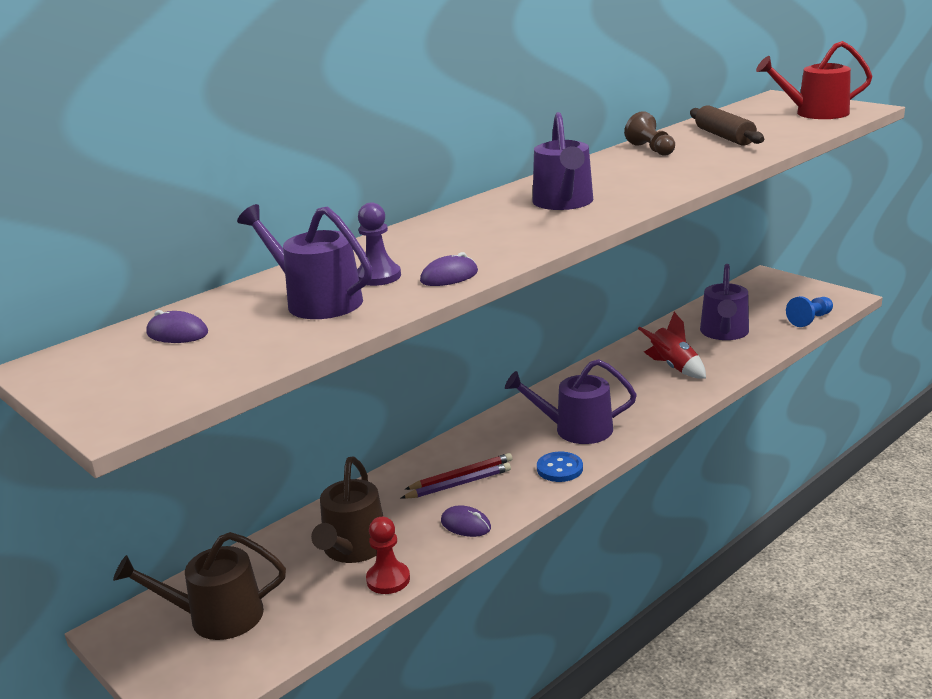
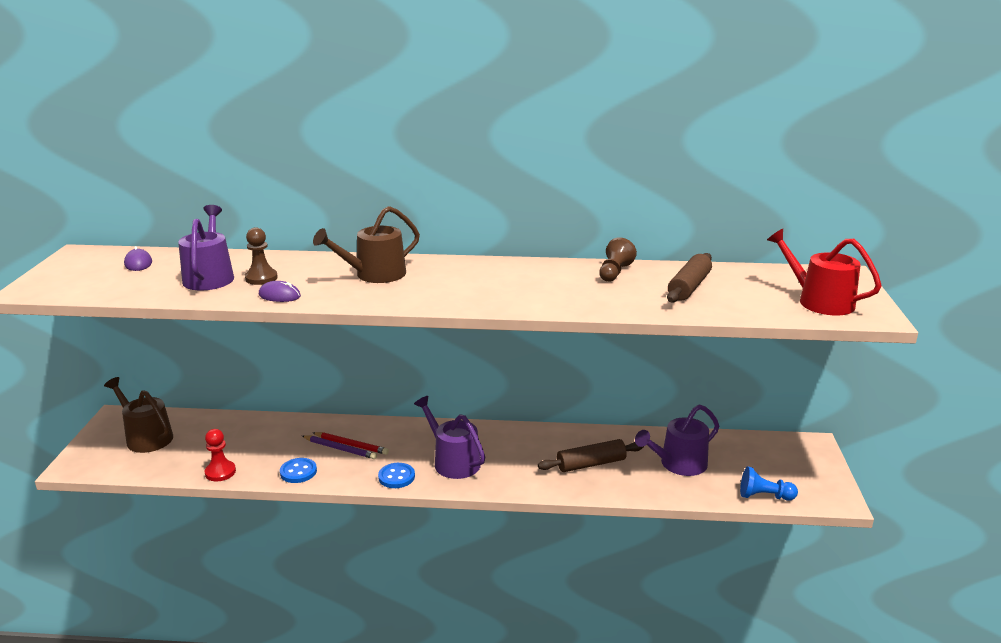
camera: 45 degrees right, 0 degrees up
(353, 548) = (240, 446): brown watering can -> brown watering can (375, 275)
(378, 276) = (261, 278): purple pawn -> brown pawn
(465, 525) = (298, 472): purple mouse -> blue button
(564, 203) = (453, 283): purple watering can -> none
(673, 367) = (591, 464): red rocket -> brown rolling pin

